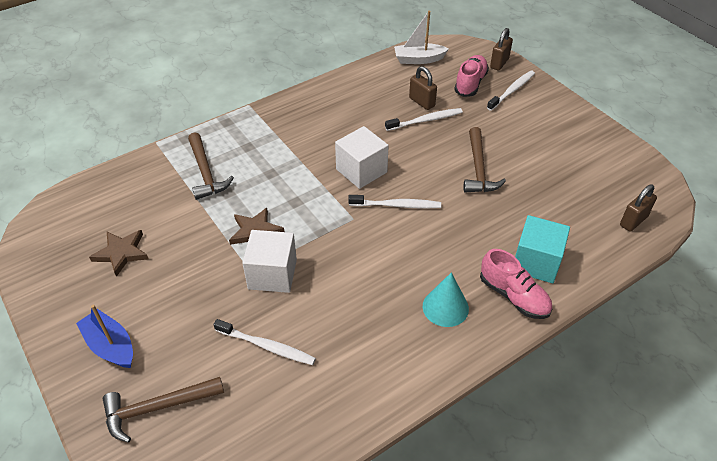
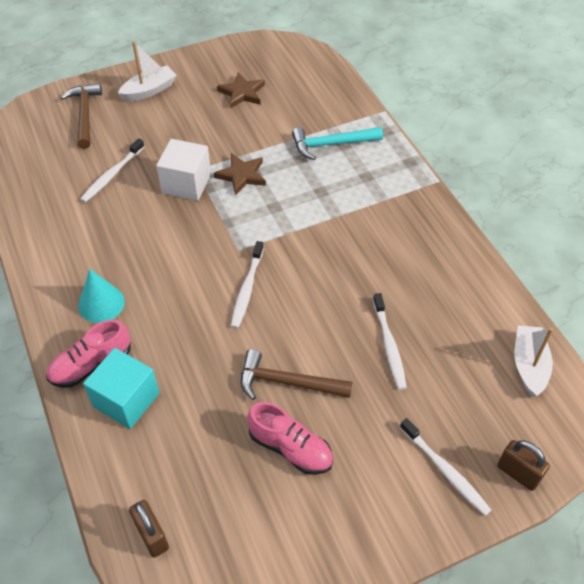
camera: 100 degrees right, 5 degrees up
(110, 346) = (149, 90): blue boat -> white boat
(205, 173) = (331, 144): brown hammer -> turquoise hammer
(361, 171) = (308, 266): white cube -> none
(422, 102) = (428, 349): brown padlock -> none
(470, 83) = (466, 418): pink shoe -> pink shoe (290, 448)

